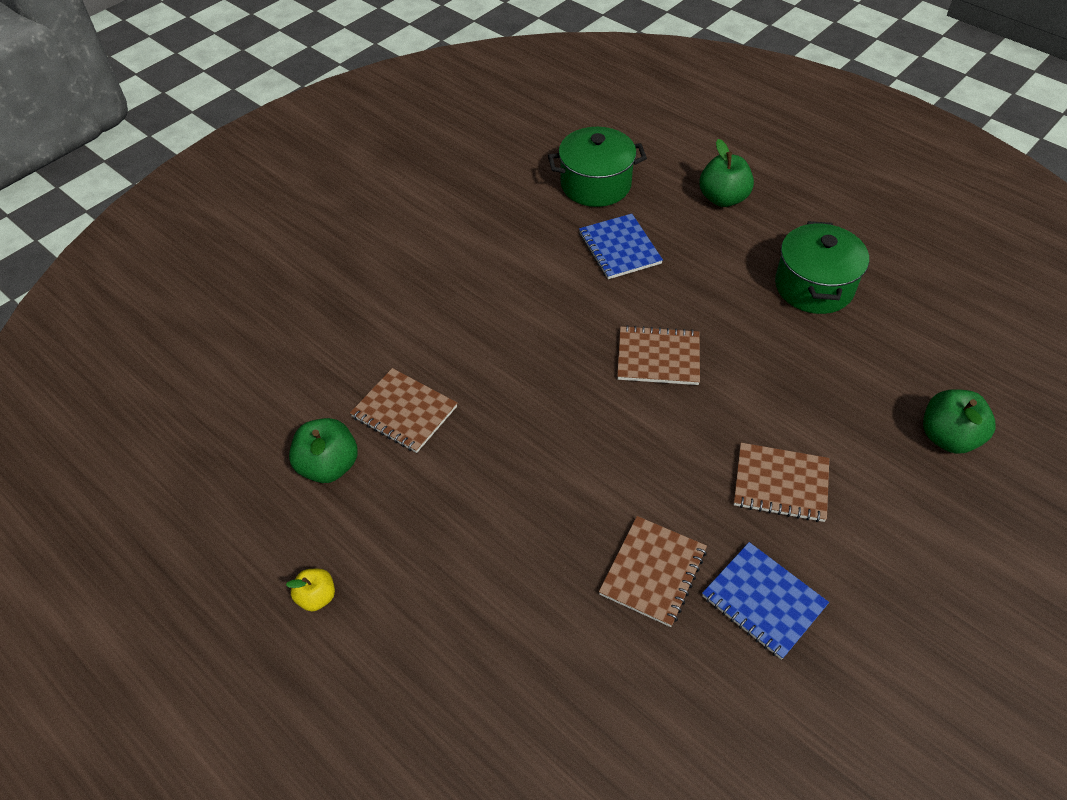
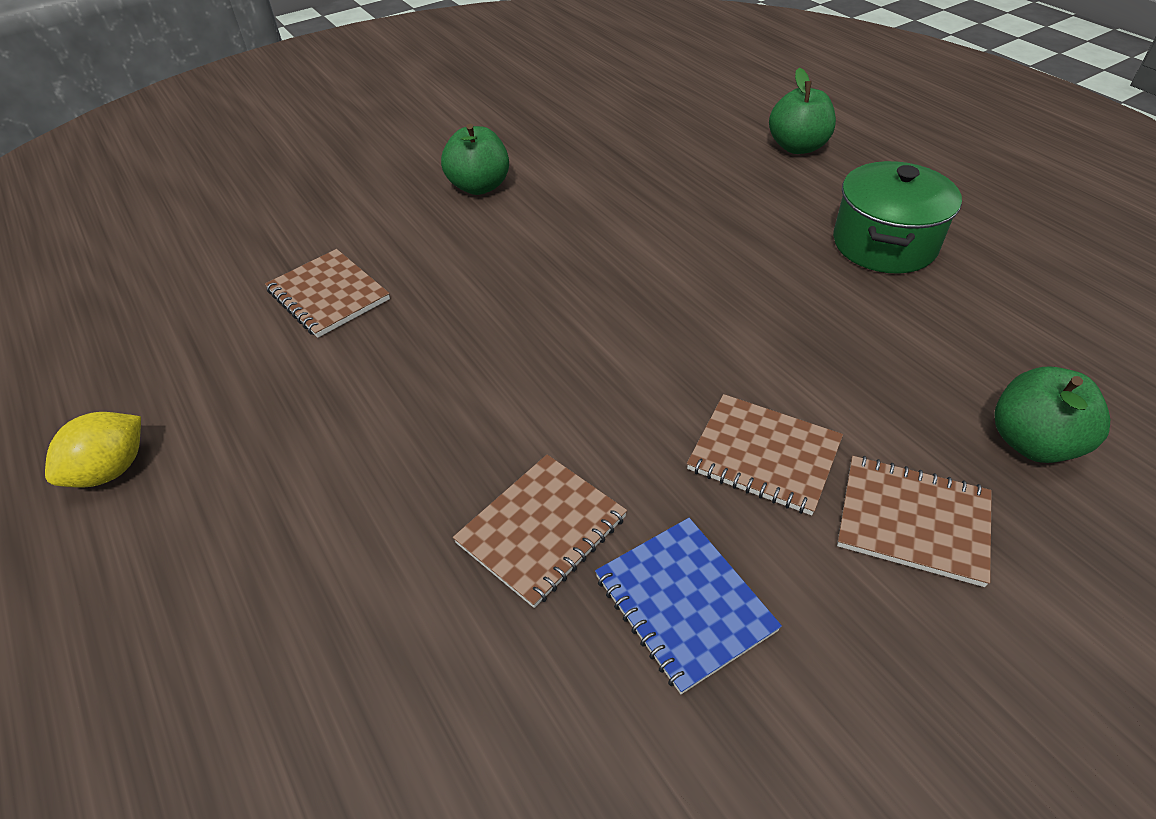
camera: 15 degrees right, 5 degrees down
(317, 597) = (112, 470): yellow apple -> yellow lemon
(329, 466) = (214, 334): green apple -> green apple (479, 186)
(595, 184) = (652, 118): green pot -> none
(619, 248) = (654, 177): blue notebook -> none
(658, 357) = (655, 287): brown notebook -> brown notebook (912, 521)

